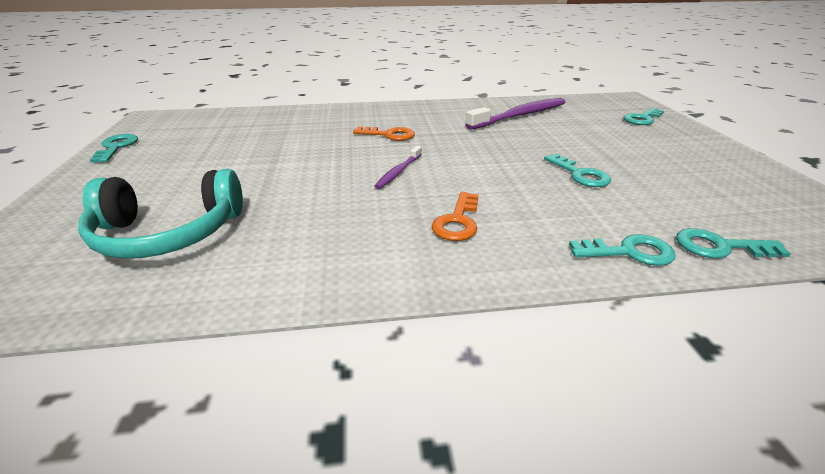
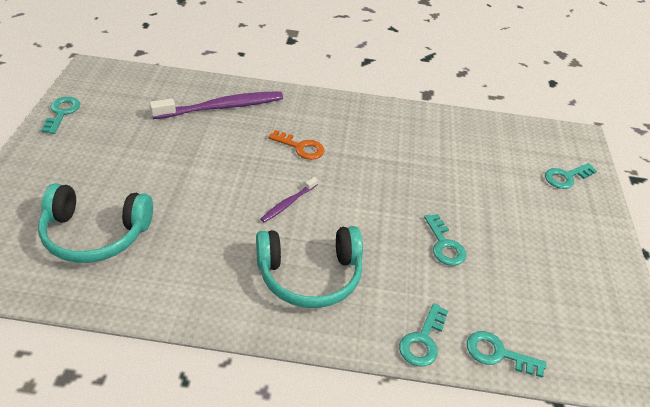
camera: 10 degrees right, 10 degrees up
(457, 221) = (310, 275): orange key -> turquoise headphones
(520, 115) = (442, 144): purple toothbrush -> purple toothbrush (222, 107)
(629, 252) = (423, 340): turquoise key -> turquoise key turned 105 degrees clockwise

